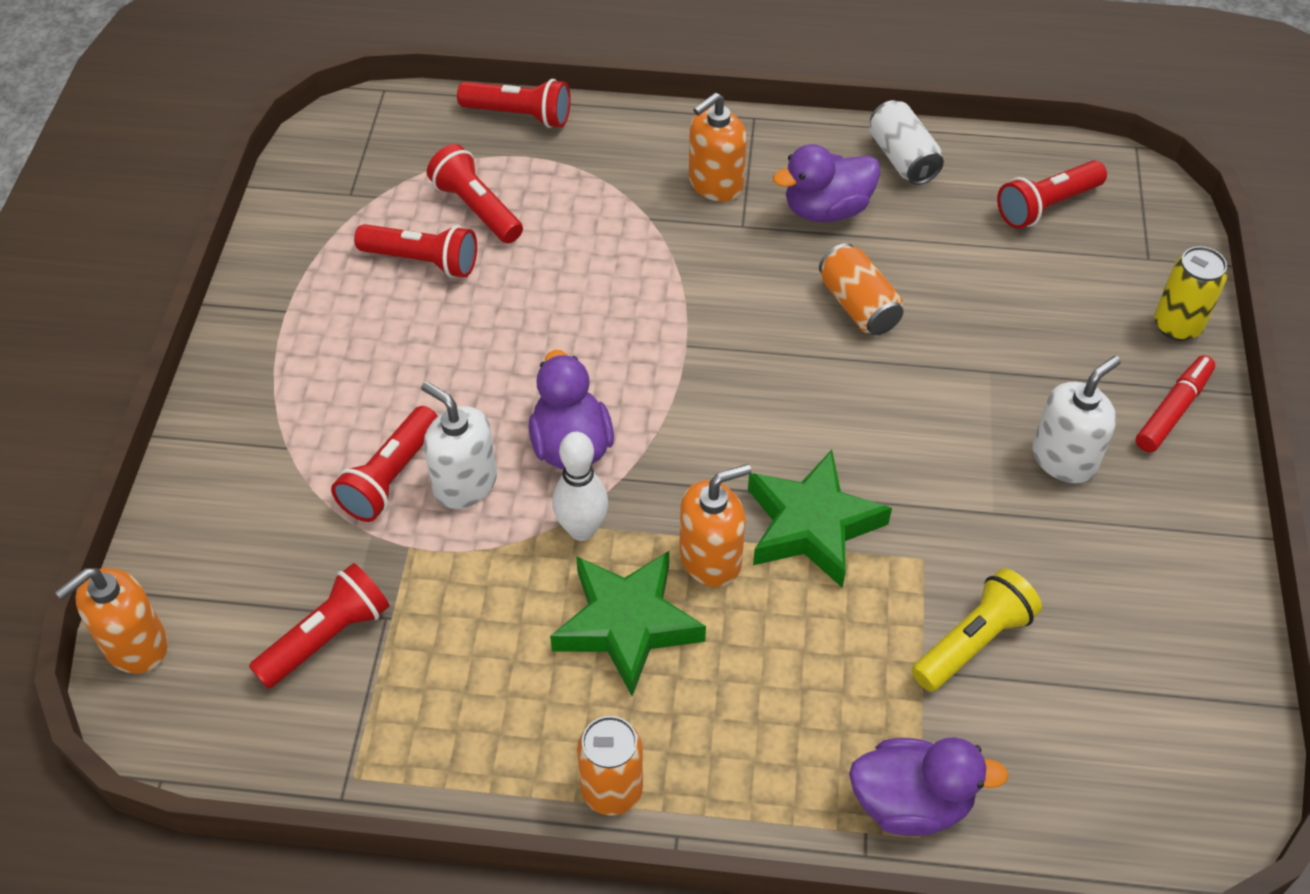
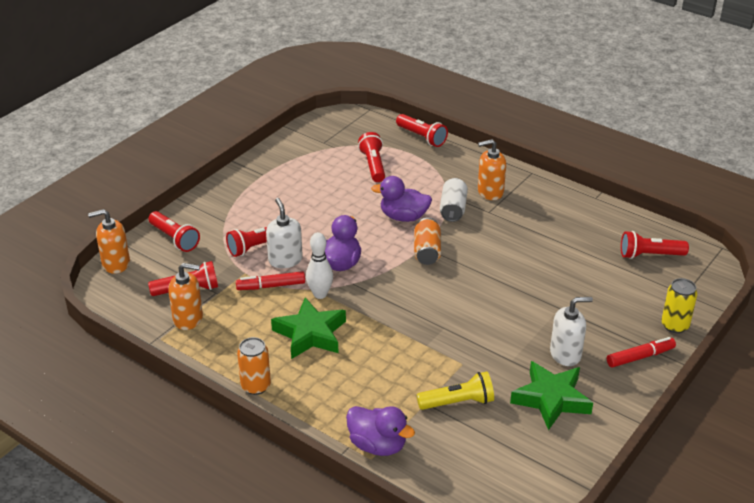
camera: 30 degrees right, 15 degrees down
(423, 261) = (334, 176): red flashlight -> red flashlight (174, 239)
(480, 554) = (271, 286): none -> red marker
(710, 559) = (366, 326): orange soap dispenser -> orange soap dispenser (188, 318)
(812, 525) = (422, 332): green star -> green star (551, 399)
(826, 210) = (535, 219): purple duck -> purple duck (403, 217)
(858, 305) = (517, 260): orange can -> orange can (427, 251)
(902, 158) = (591, 212): white can -> white can (453, 209)

